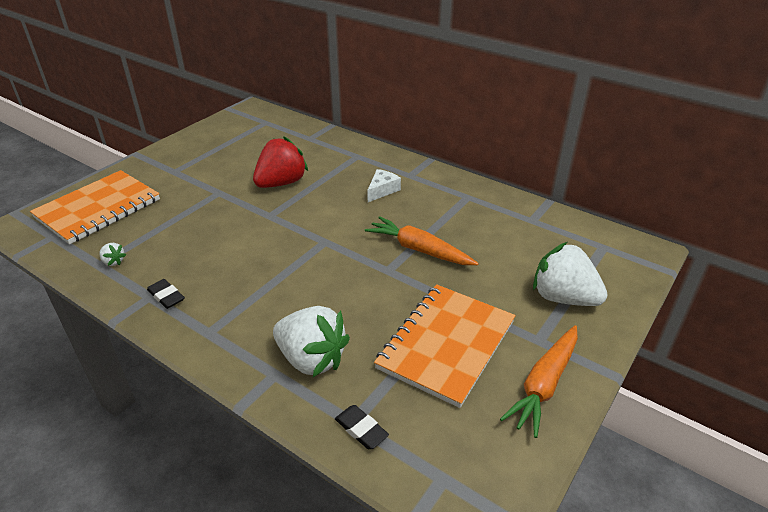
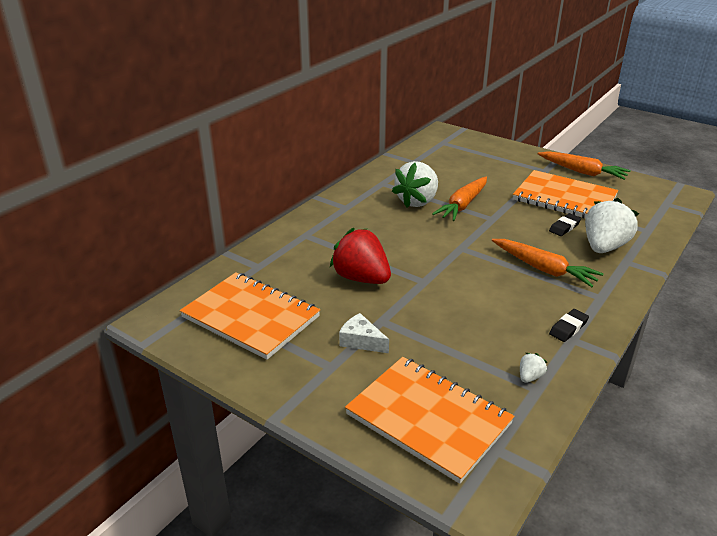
camera: 90 degrees left, 5 degrees down
(243, 139) = (251, 317): none -> orange notebook
(272, 296) = (544, 269): none -> orange carrot
(361, 429) = (651, 227): black eraser -> black eraser (564, 227)
(382, 190) = (374, 220): white cheese -> white cheese (361, 341)
(563, 298) = (502, 159): white strawberry -> white strawberry (417, 201)

